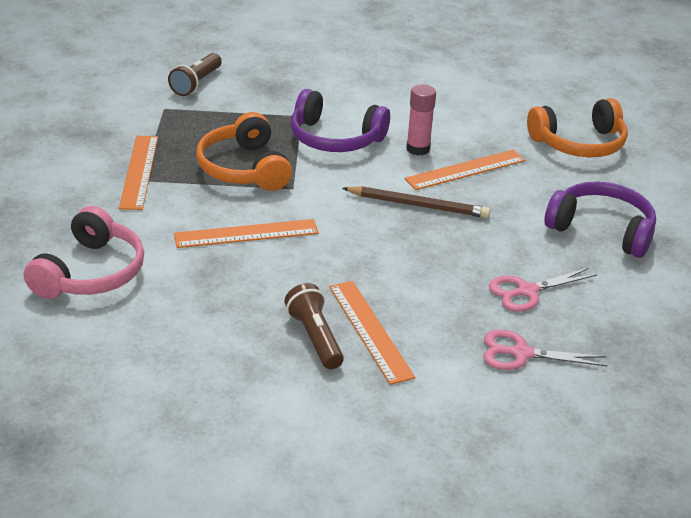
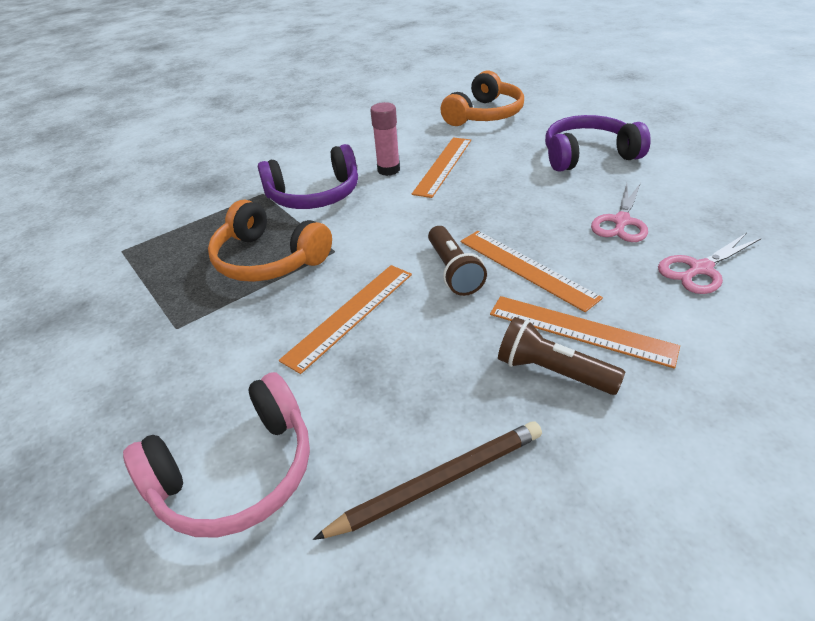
camera: 35 degrees left, 5 degrees up
(90, 272) = (236, 472): pink headphones -> pink headphones turned 75 degrees clockwise
(139, 171) = (163, 322): orange ruler -> orange ruler (526, 268)
(196, 84) = (130, 215): brown flashlight -> brown flashlight (453, 271)
(418, 205) = (451, 207): brown pencil -> brown pencil (438, 482)

